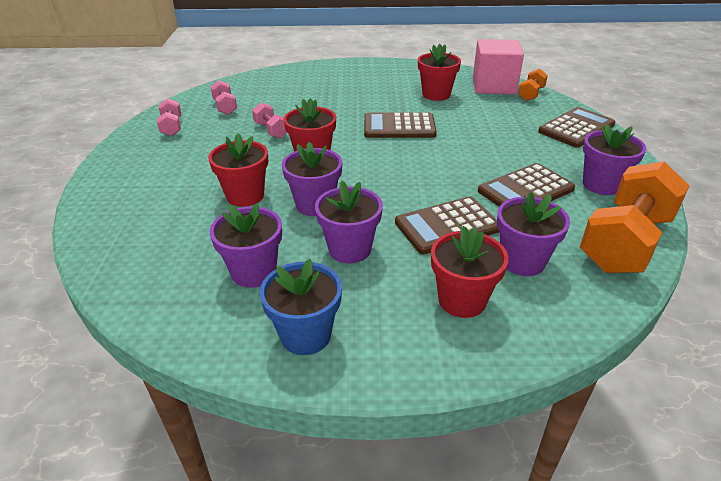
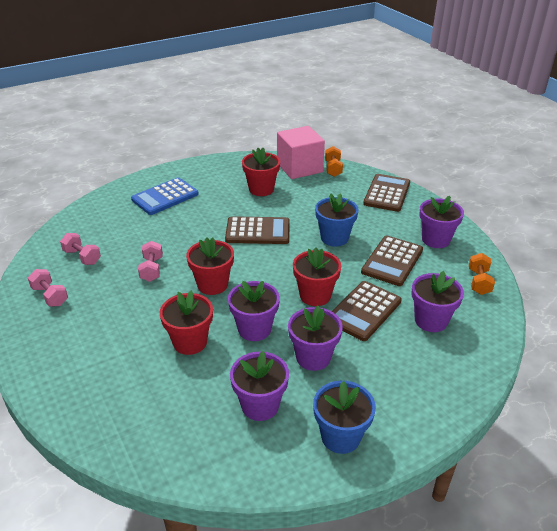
camera: 30 degrees left, 0 degrees up
(271, 130) = (152, 269): pink dumbbell -> pink dumbbell turned 60 degrees clockwise
(338, 81) = (165, 197): none -> blue calculator
(399, 126) = (258, 231): brown calculator -> brown calculator turned 150 degrees counterclockwise
(462, 300) = (416, 366): red flower pot -> red flower pot (315, 295)
(476, 152) = (334, 238): none -> blue flower pot
(625, 242) = (479, 282): orange dumbbell -> orange dumbbell, size x0.47

